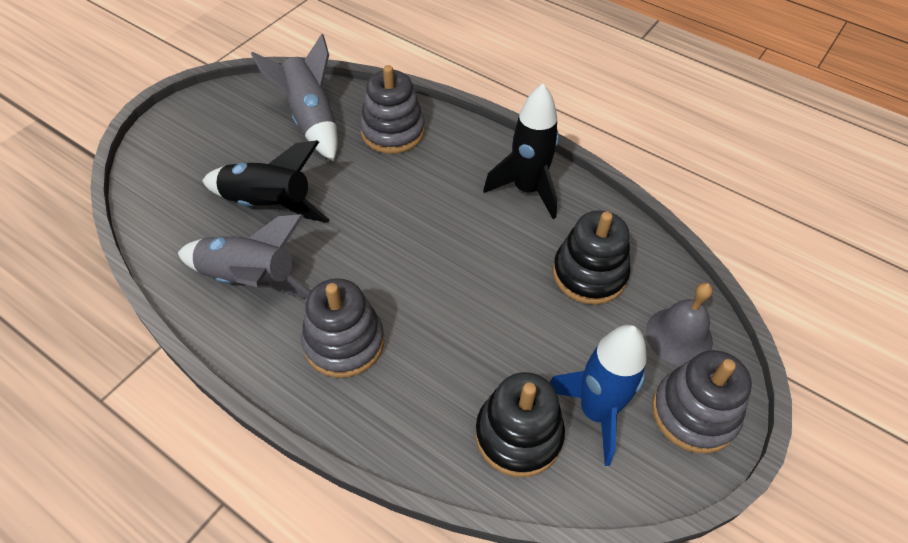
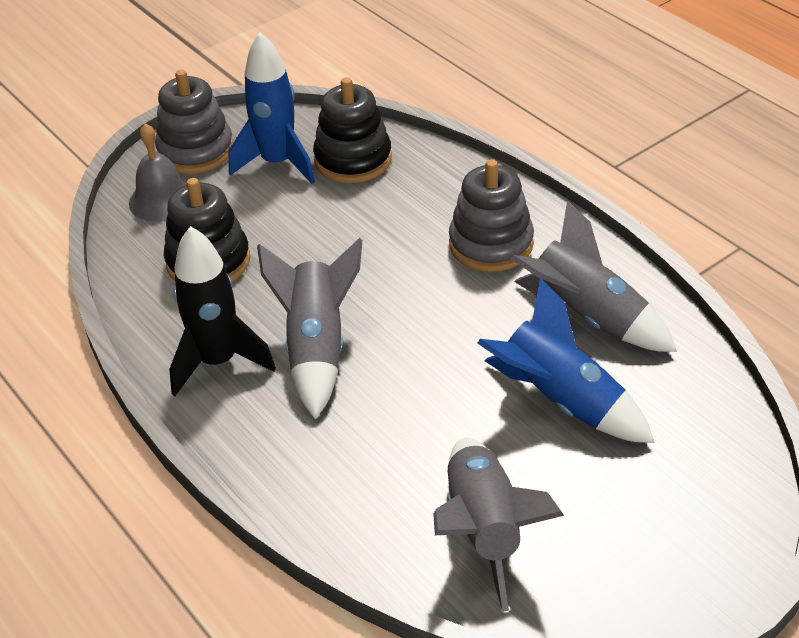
camera: 160 degrees left, 10 degrees down
(269, 205) = (561, 401): black rocket -> blue rocket
(393, 131) = (362, 482): grey stacking toy -> none
(460, 213) = (317, 348): none -> grey rocket

